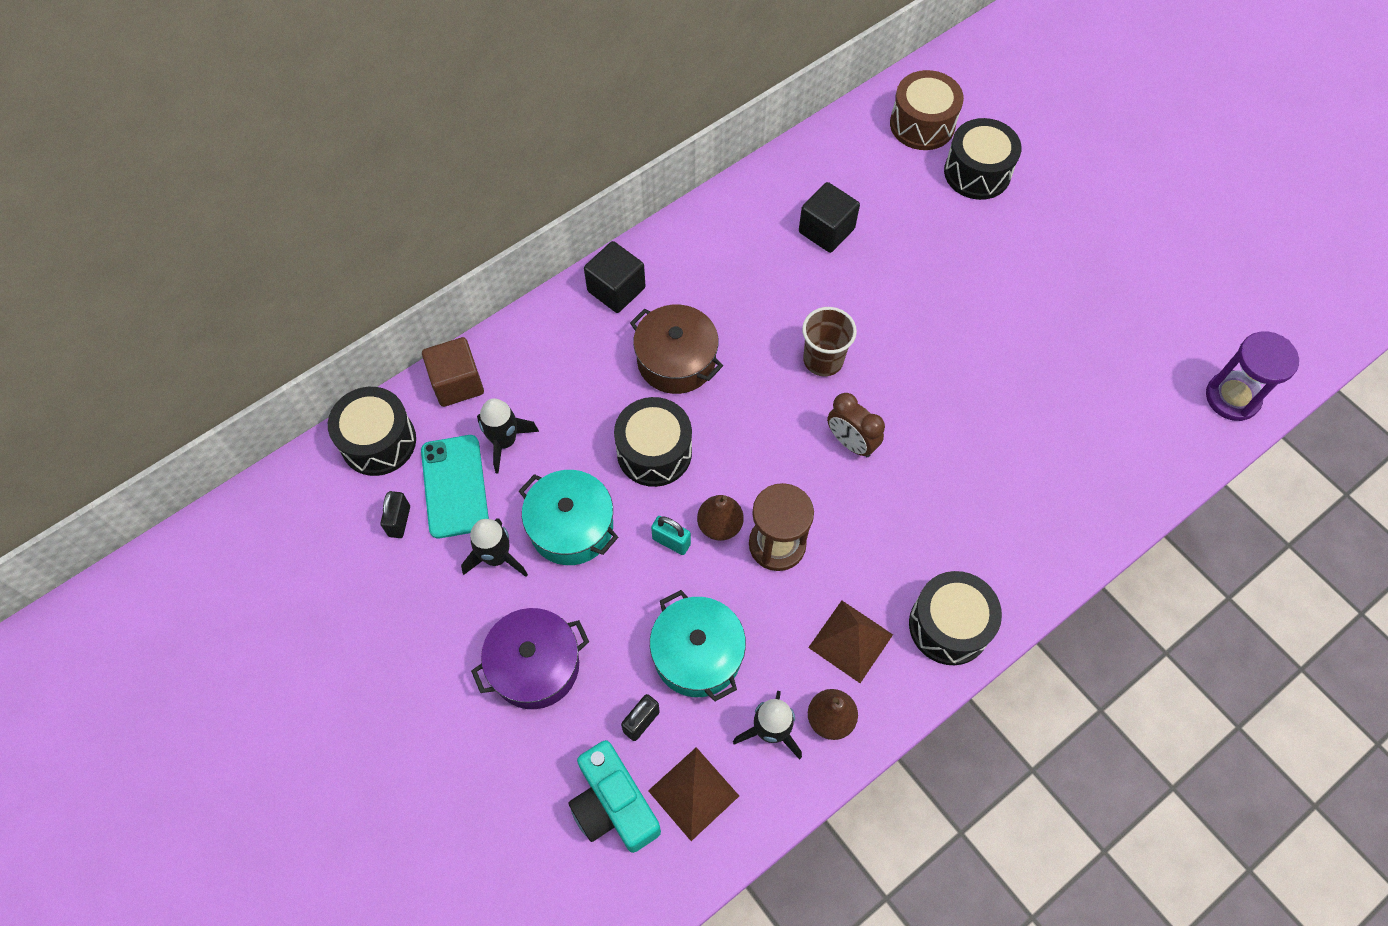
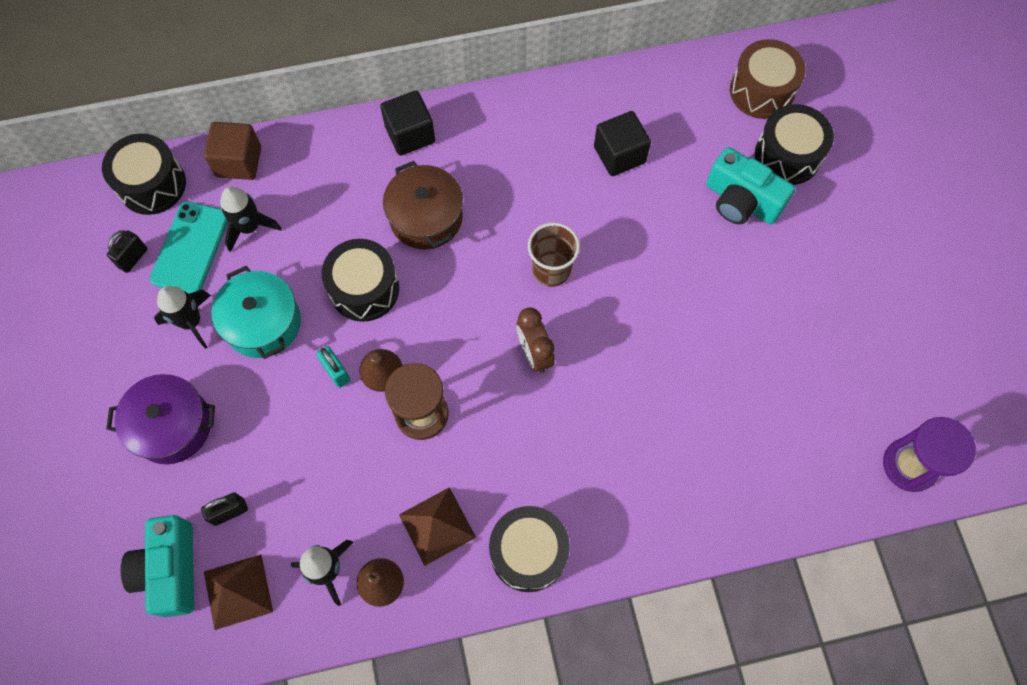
camera: 25 degrees right, 5 degrees up
(697, 654) = (305, 477): turquoise pot -> none
(959, 228) = (741, 201): none -> turquoise camera

